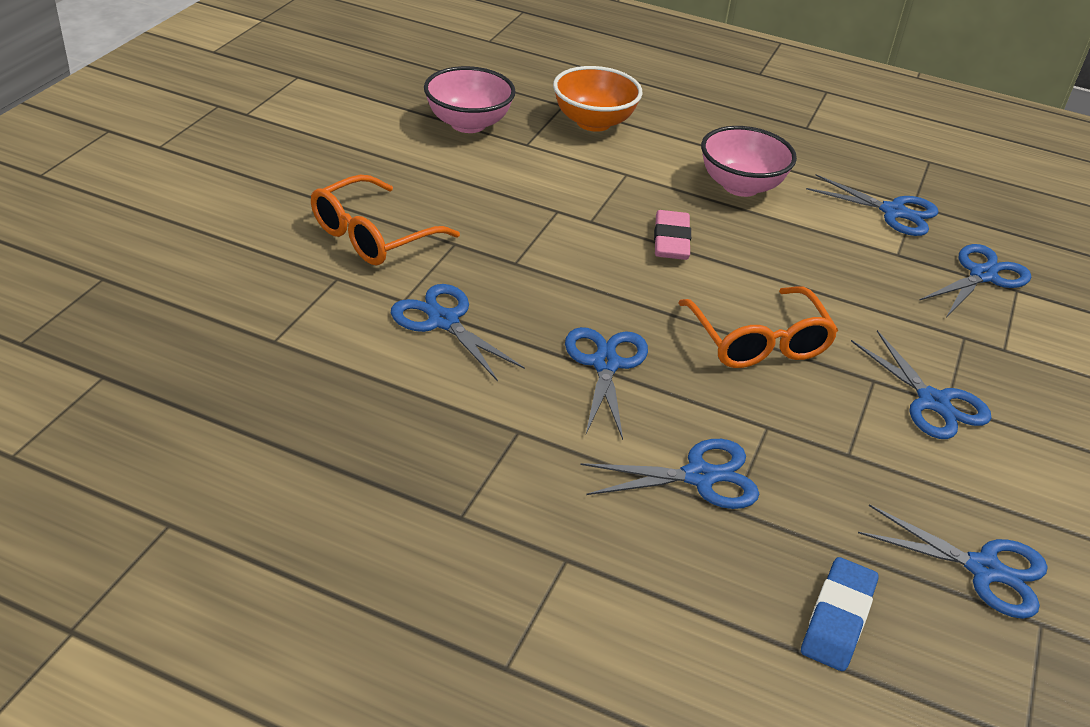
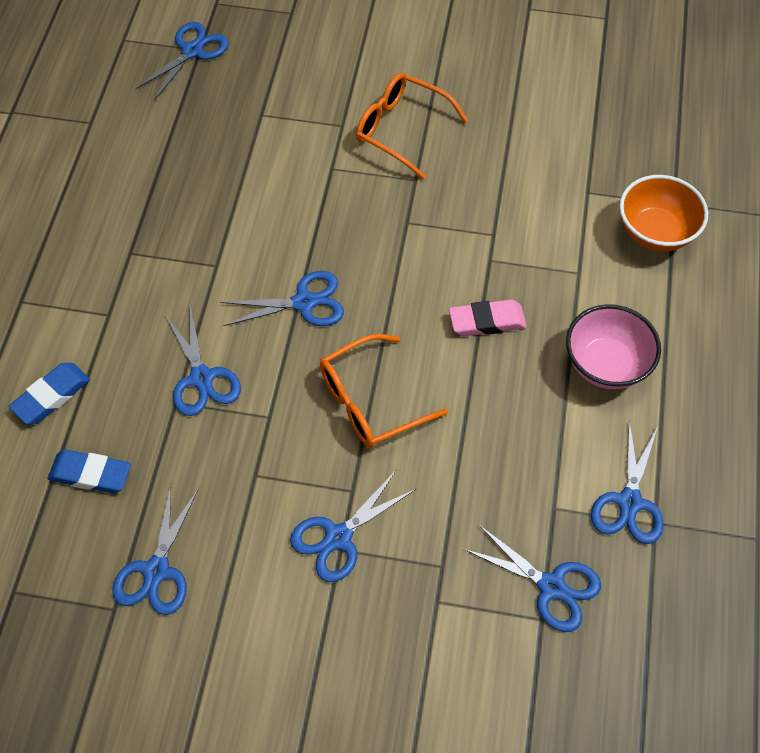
camera: 80 degrees right, 20 degrees up
(443, 321) = (316, 196): blue scissors -> blue scissors (192, 51)
(468, 124) = (597, 145): pink bowl -> none
(698, 648) = (51, 396): none -> blue eraser

